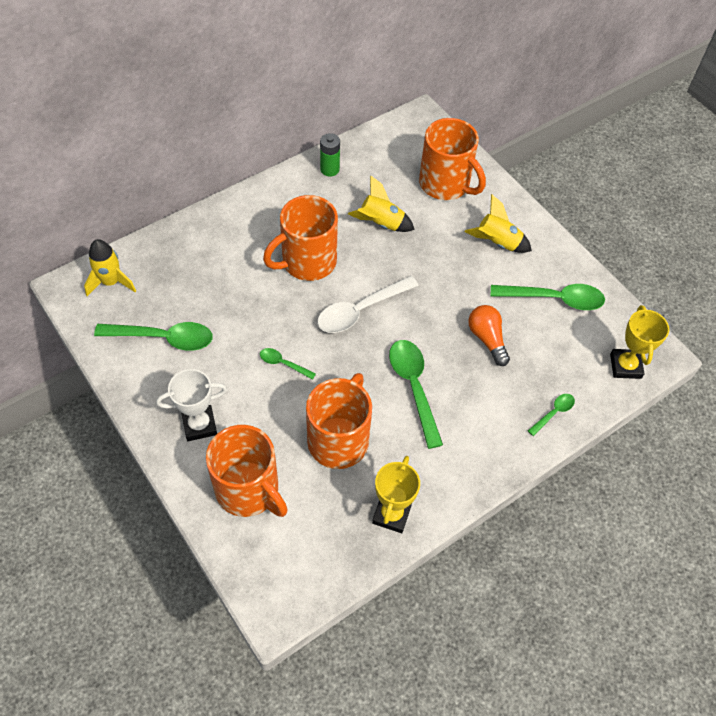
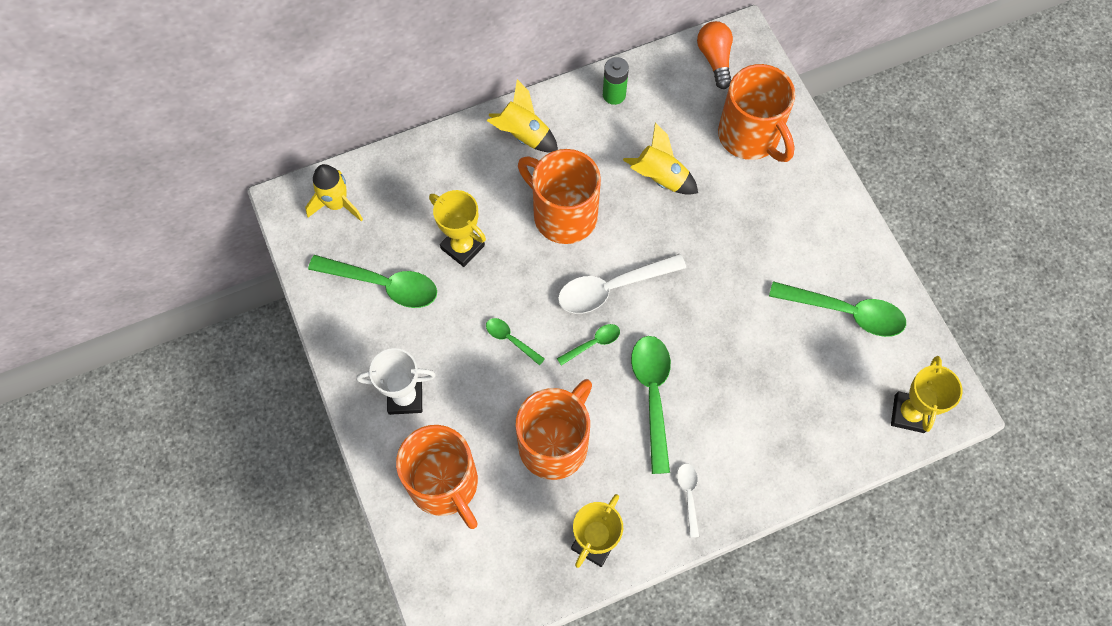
camera: 15 degrees right, 10 degrees up
(227, 299) = (462, 247): none -> yellow trophy
(307, 262) = (563, 214): orange mug -> orange mug turned 60 degrees clockwise
(463, 461) = (688, 495): none -> white spoon
(487, 339) = (752, 350): orange light bulb -> orange light bulb (715, 59)
(497, 243) = (795, 226): yellow rocket -> yellow rocket (523, 135)
(553, 413) = (807, 457): green spoon -> green spoon (593, 343)

